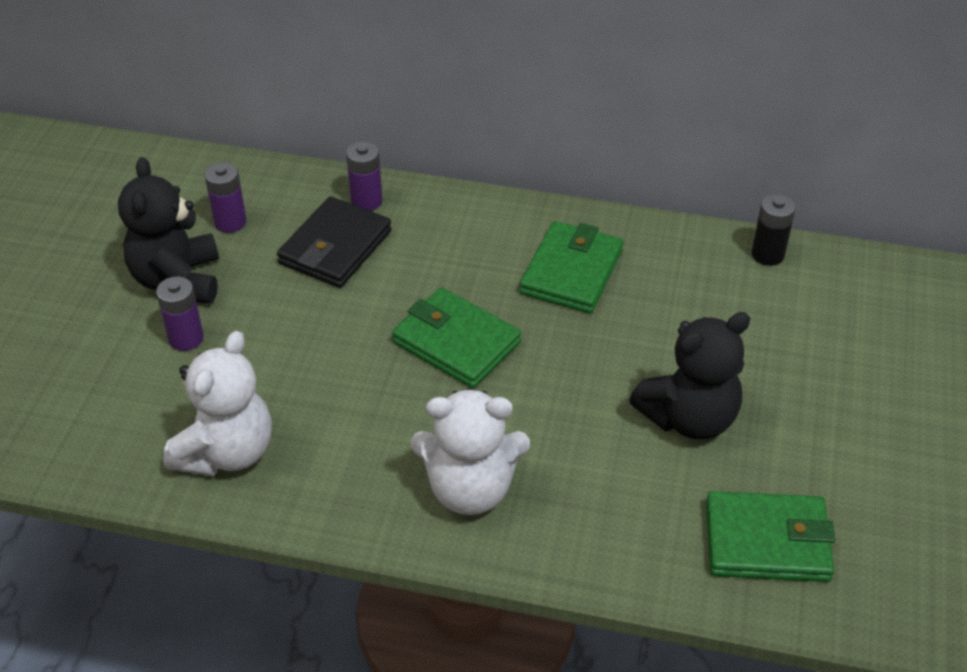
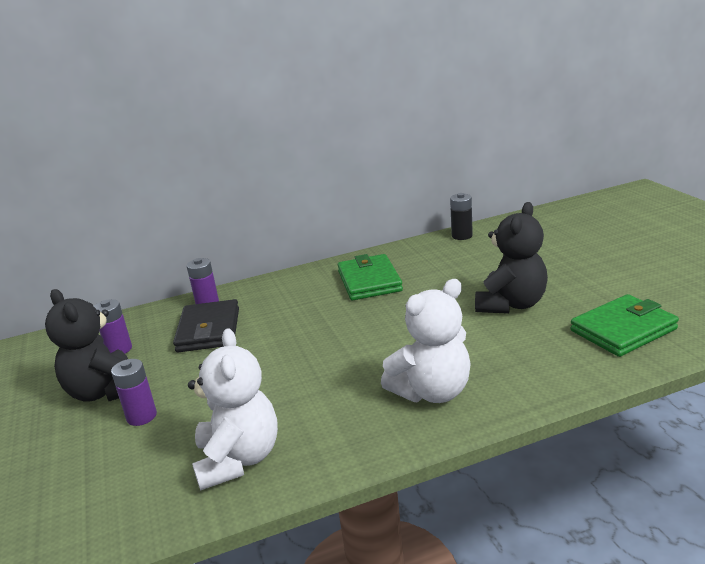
camera: 30 degrees left, 20 degrees down
(456, 342) = (338, 335): green wallet -> none

